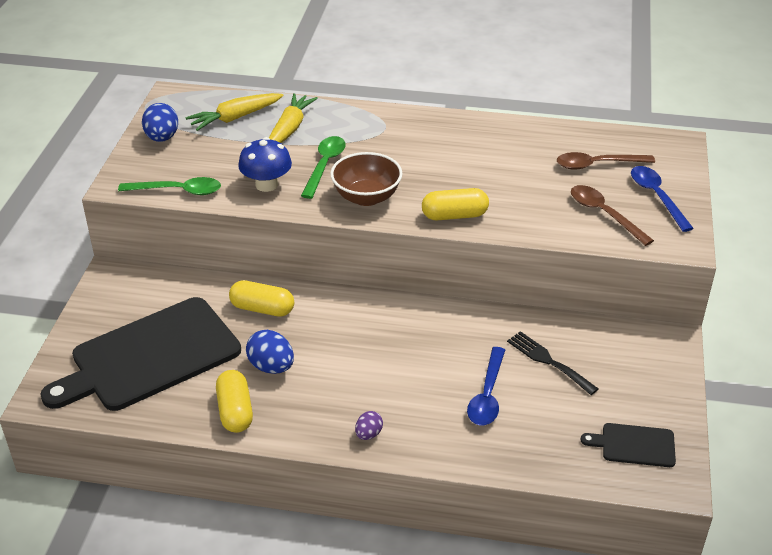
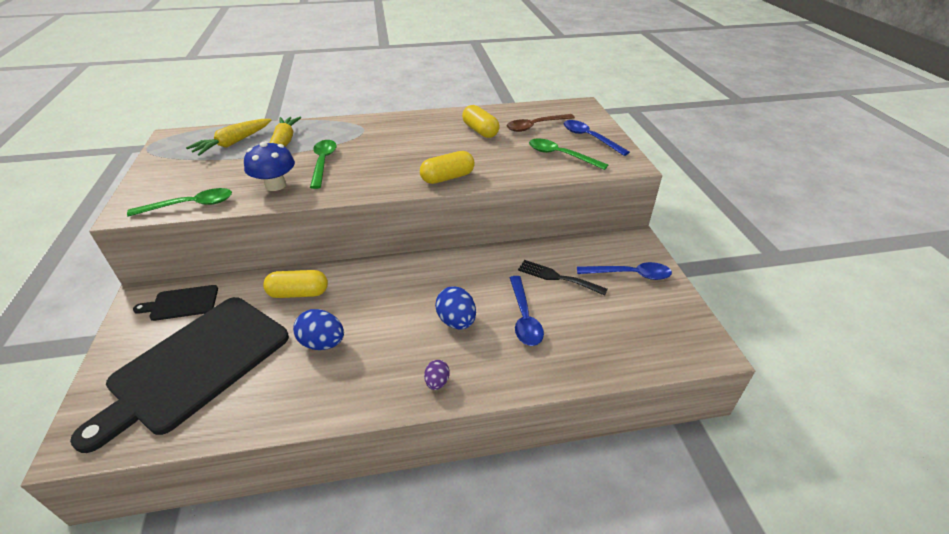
camera: 20 degrees left, 0 degrees up
(162, 138) = (167, 168): blue egg -> blue egg (456, 321)
(235, 411) = (298, 397): yellow capsule -> yellow capsule (480, 131)
(366, 197) = (368, 178): brown bowl -> none
(604, 214) = (561, 155): brown spoon -> green spoon
(634, 445) = (660, 327): black cutting board -> black cutting board (181, 303)
(636, 379) = (629, 274): none -> blue spoon

